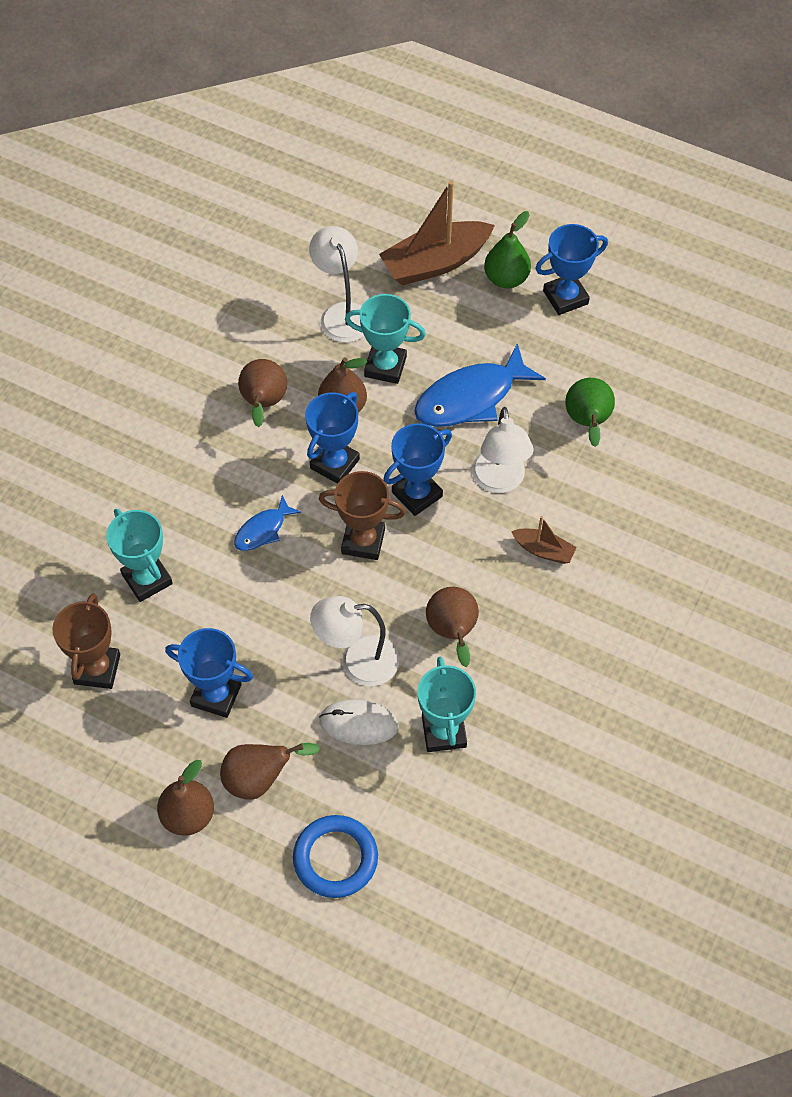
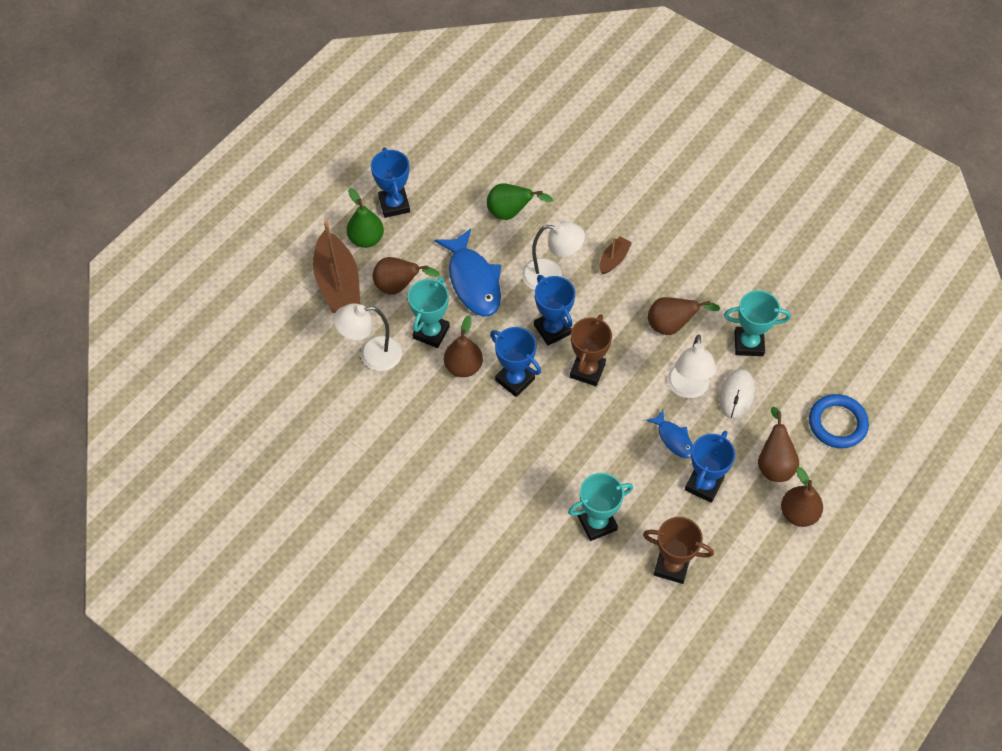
camera: 80 degrees left, 0 degrees up
(263, 404) = (448, 422): brown pear -> brown pear (399, 286)
(263, 530) = (566, 436): blue fish -> blue fish (673, 438)

